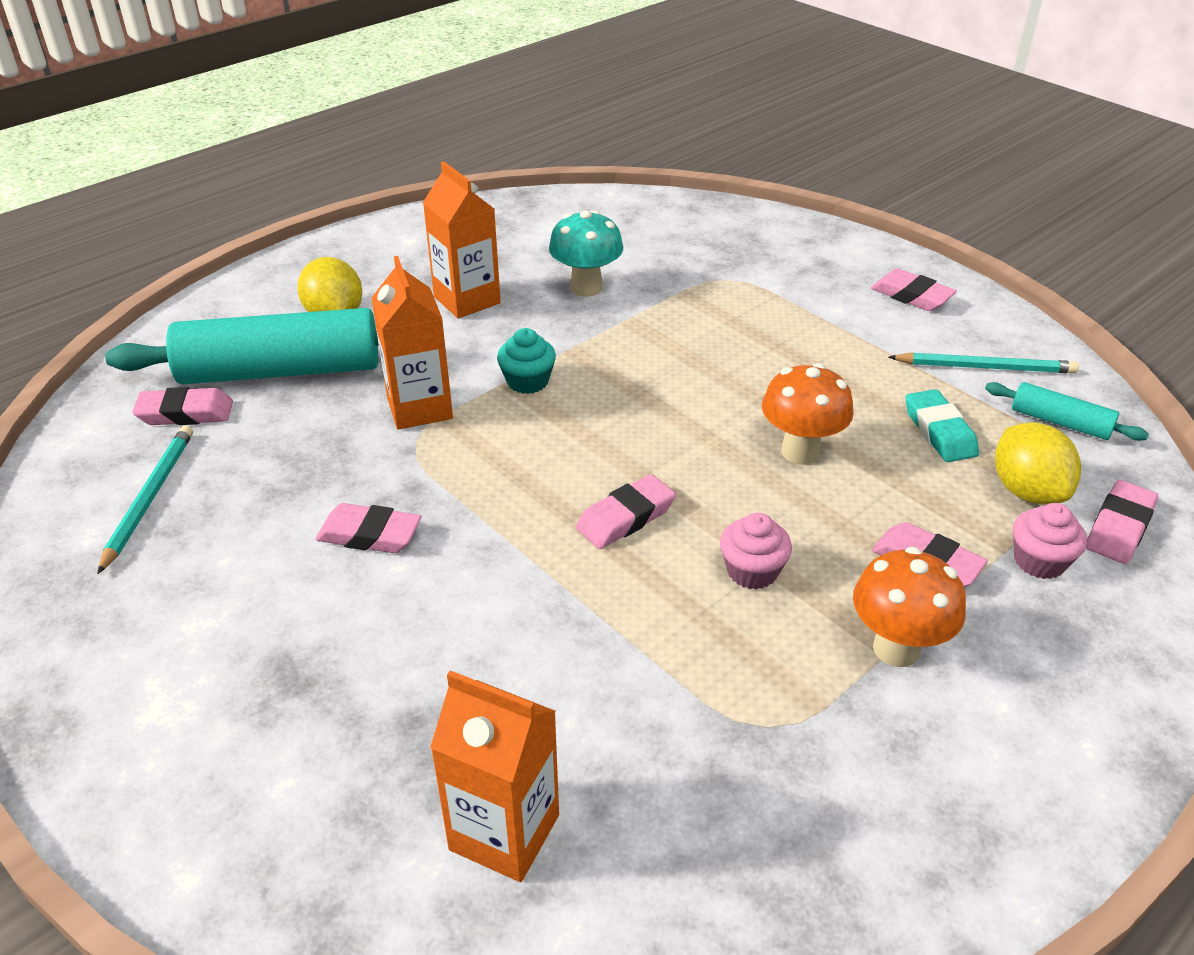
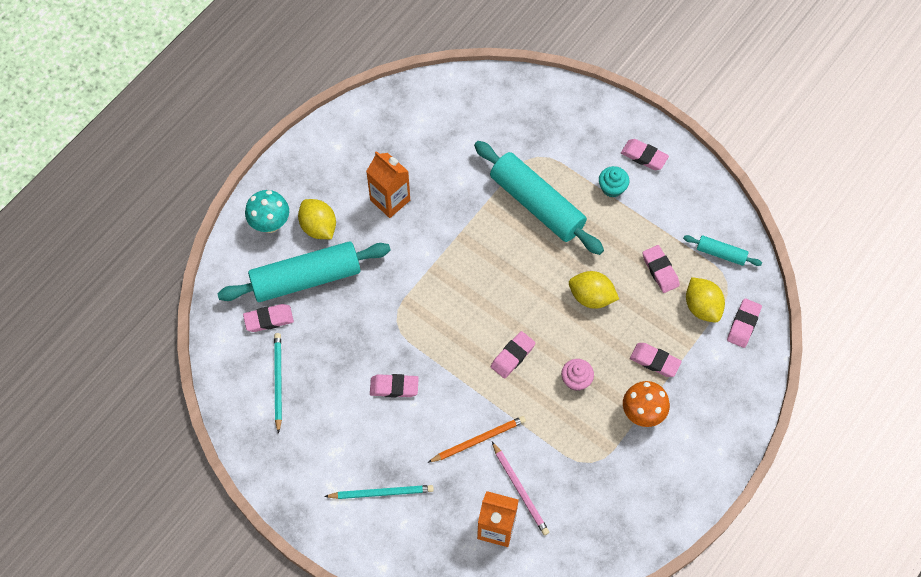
camera: 10 degrees left, 25 degrees up
(419, 408) = (390, 295): orange carton -> none
(514, 646) = (478, 440): none -> orange pencil
(527, 381) = (442, 265): turquoise cupcake -> turquoise cupcake (612, 188)
(584, 758) = (520, 490): none -> pink pencil
(586, 288) = (456, 177): turquoise mushroom -> turquoise mushroom (270, 224)
(716, 328) = (536, 204): none -> turquoise rolling pin
(800, 452) = (591, 297): orange mushroom -> yellow lemon
(939, 431) = (660, 270): turquoise eraser -> pink eraser
(985, 367) = (684, 215): turquoise pencil -> turquoise pencil (381, 492)
(1039, 561) = (705, 352): pink cupcake -> none

